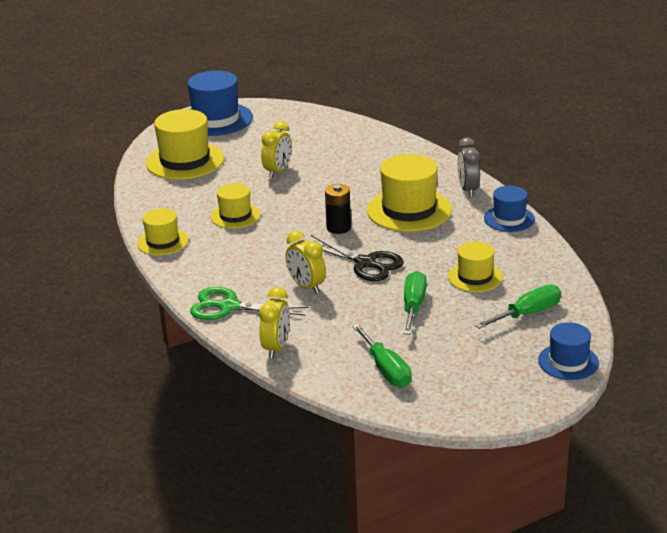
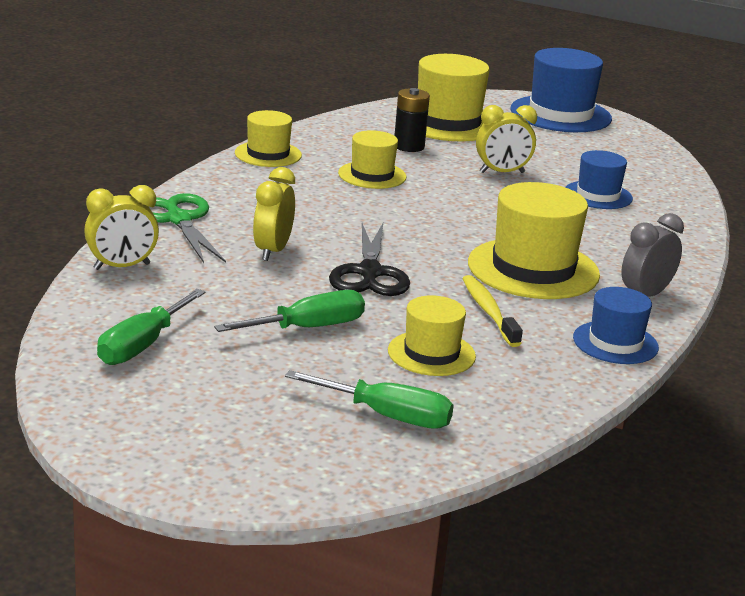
camera: 50 degrees right, 5 degrees down
(338, 227) = (428, 237): black battery -> black battery (409, 146)
(444, 242) = (488, 311): none -> yellow toothbrush
(568, 362) = (299, 480): blue hat -> blue hat (598, 195)

